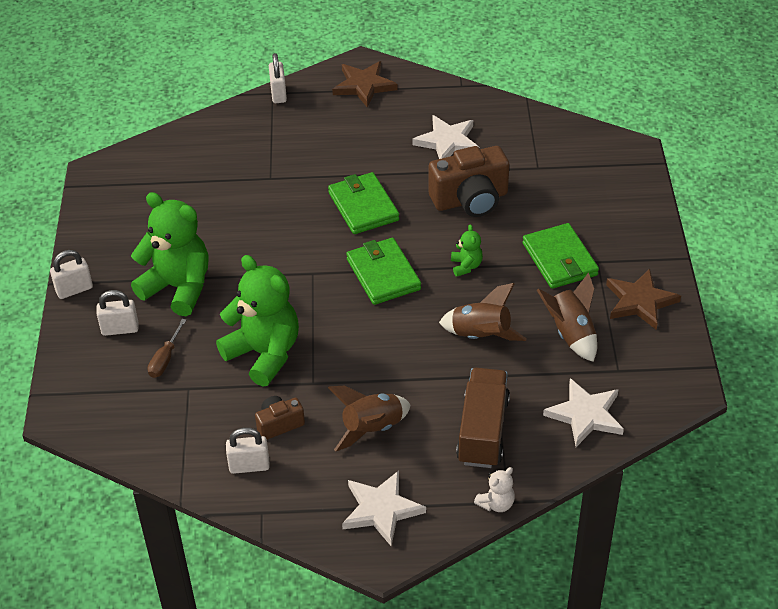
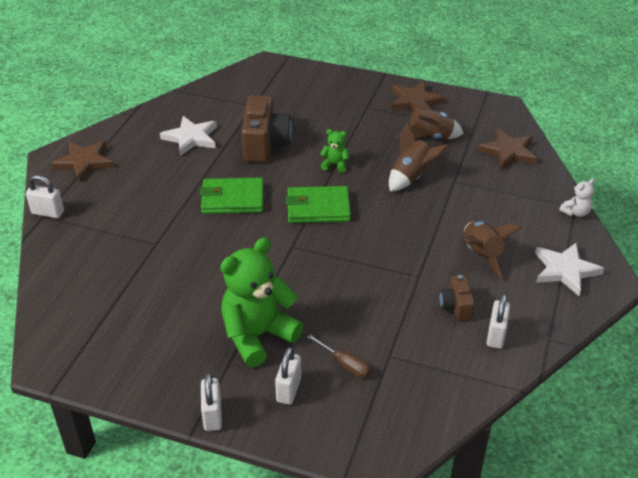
camera: 70 degrees left, 5 degrees down
(264, 354) = (371, 297): green teddy bear -> none
(483, 431) = (505, 200): brown truck -> none
(496, 503) = (575, 212): white teddy bear -> white teddy bear turned 75 degrees clockwise
(560, 259) = (355, 122): green wallet -> none
(585, 415) = (508, 152): white star -> brown star

